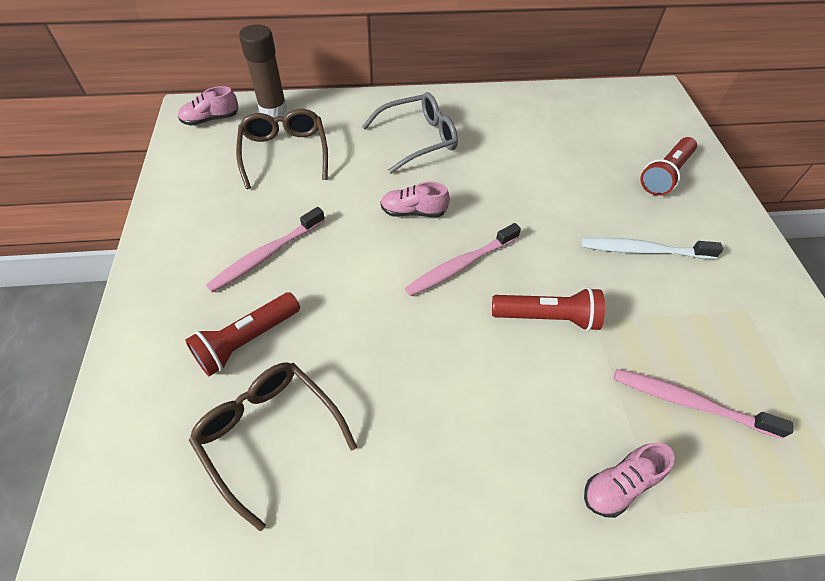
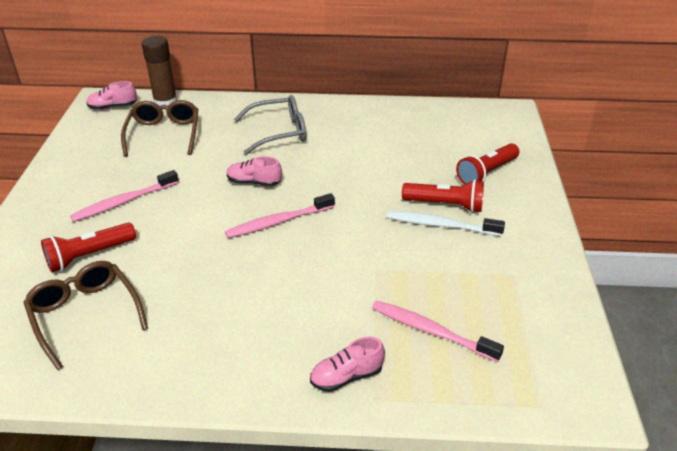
camera: 10 degrees right, 15 degrees down
(547, 317) = (335, 263): red flashlight -> red flashlight (445, 205)

